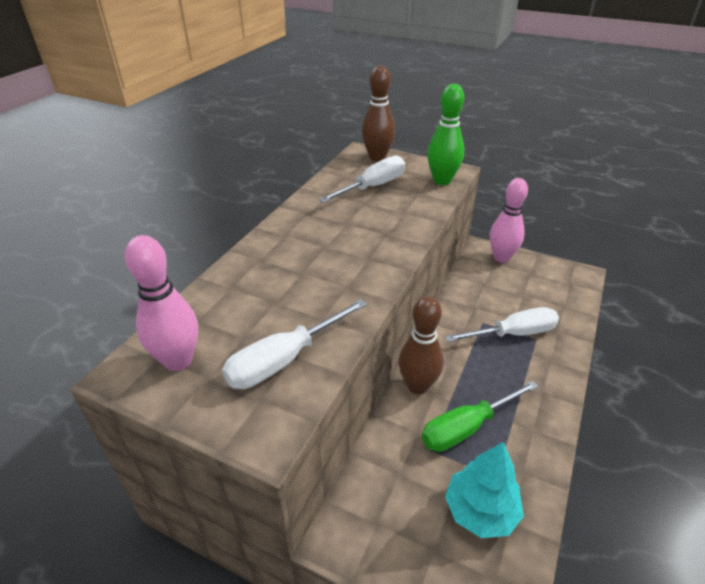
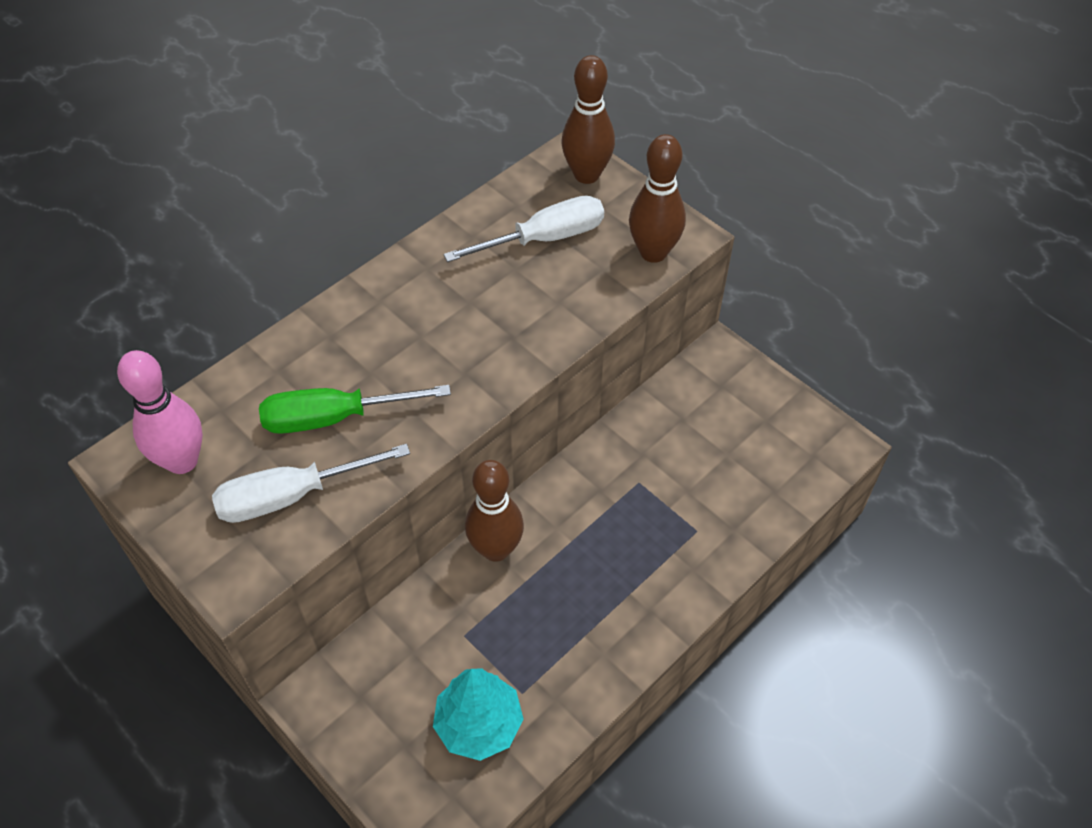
camera: 20 degrees right, 15 degrees up
(442, 181) = (653, 252): green bowling pin -> brown bowling pin
(466, 428) = (523, 624): green screwdriver -> green screwdriver (333, 418)
(501, 257) = (739, 379): pink bowling pin -> none
(513, 334) = (670, 513): white screwdriver -> none

